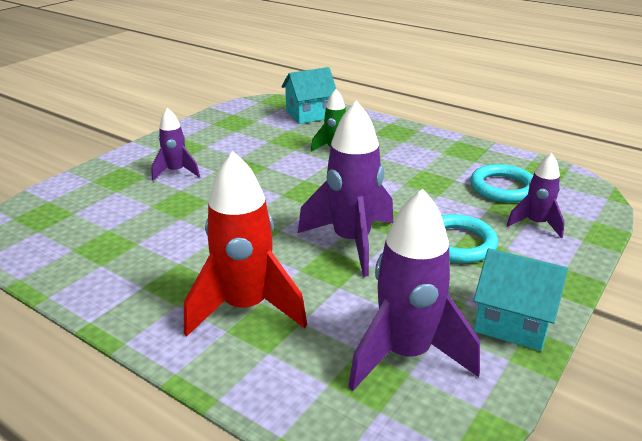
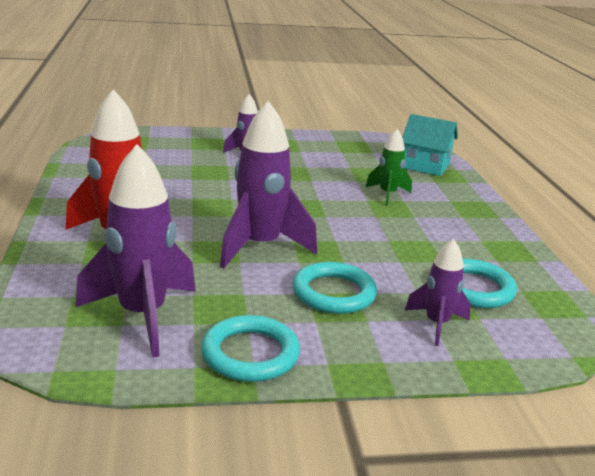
camera: 45 degrees right, 5 degrees down
(512, 322) = (250, 354): turquoise house -> turquoise ring

